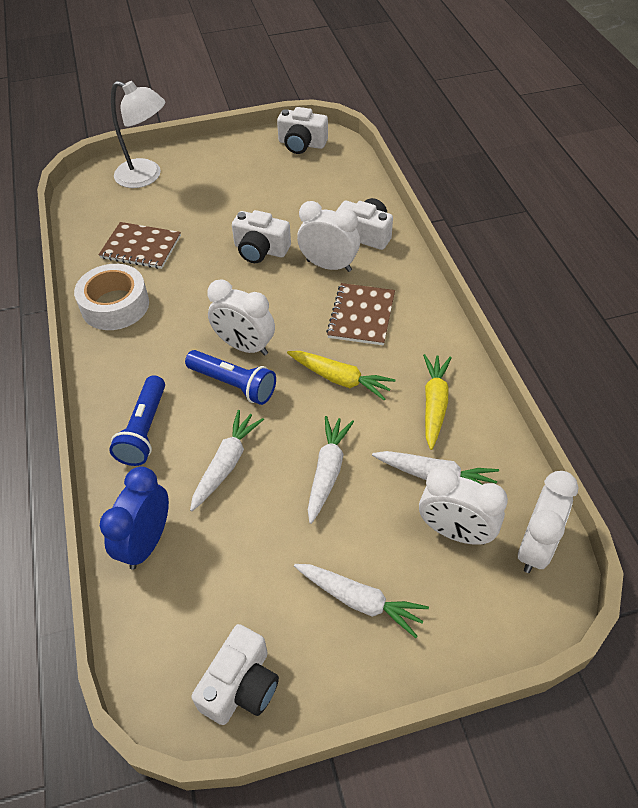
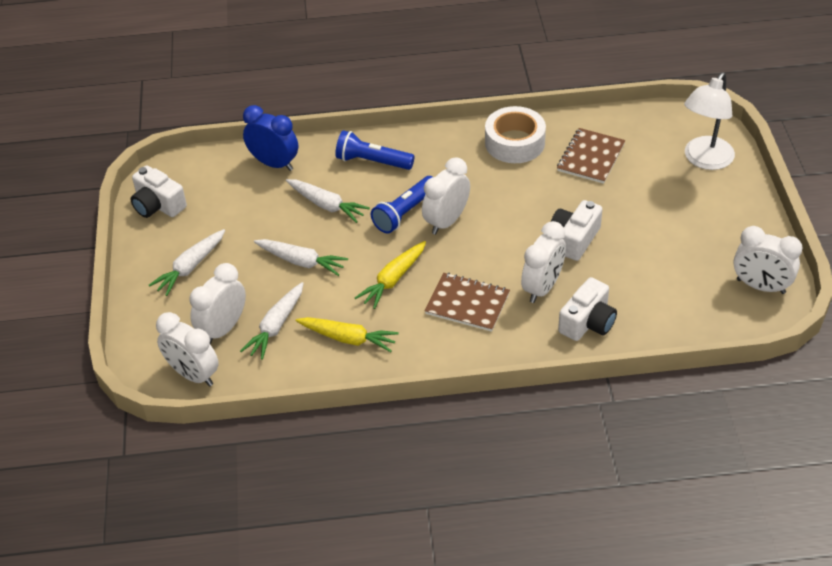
camera: 100 degrees right, 5 degrees down
(302, 144) = (760, 286): white camera -> white clock

